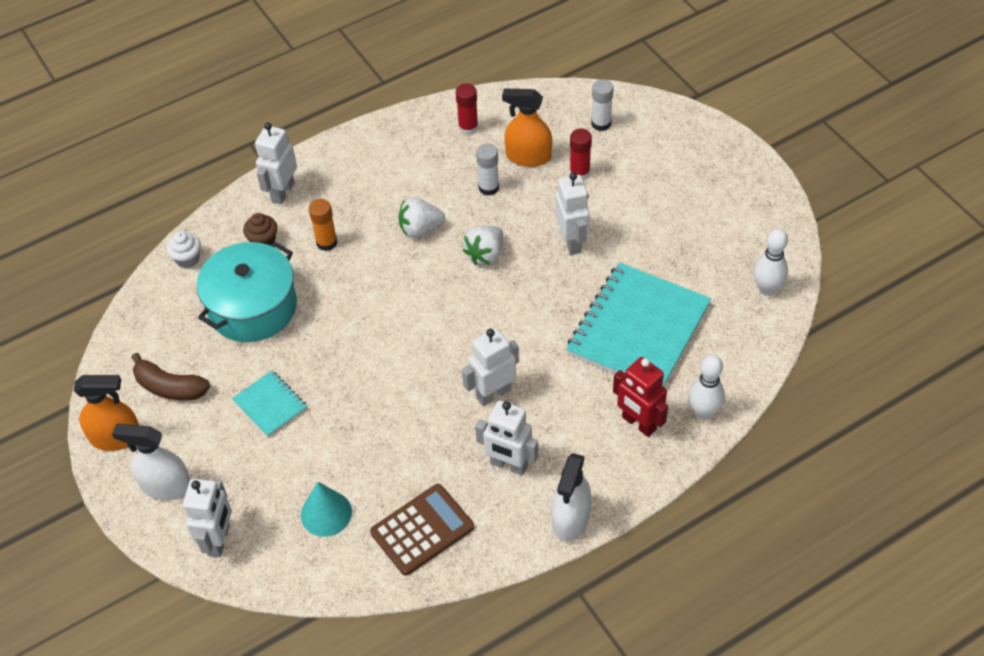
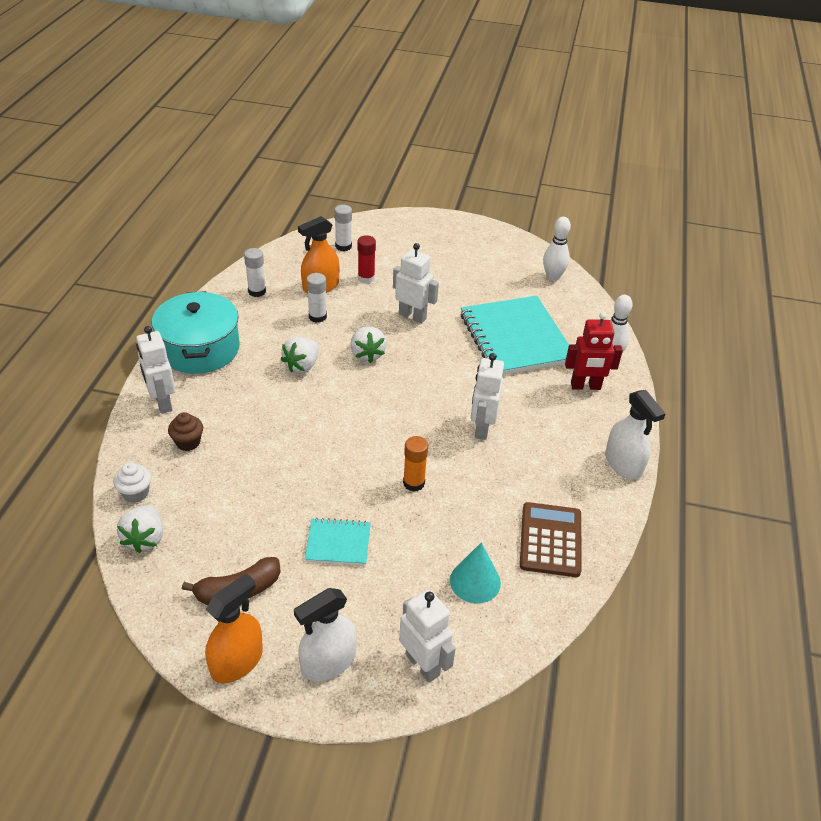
camera: 50 degrees left, 10 degrees down
(157, 300) = (145, 538): none -> white strawberry
(252, 307) = (236, 490): turquoise pot -> turquoise pot (200, 349)
(326, 242) = (242, 413): orange glue stick -> orange glue stick (414, 483)
(468, 128) = (257, 291): red glue stick -> white glue stick
(508, 465) = (547, 461): white robot -> none

